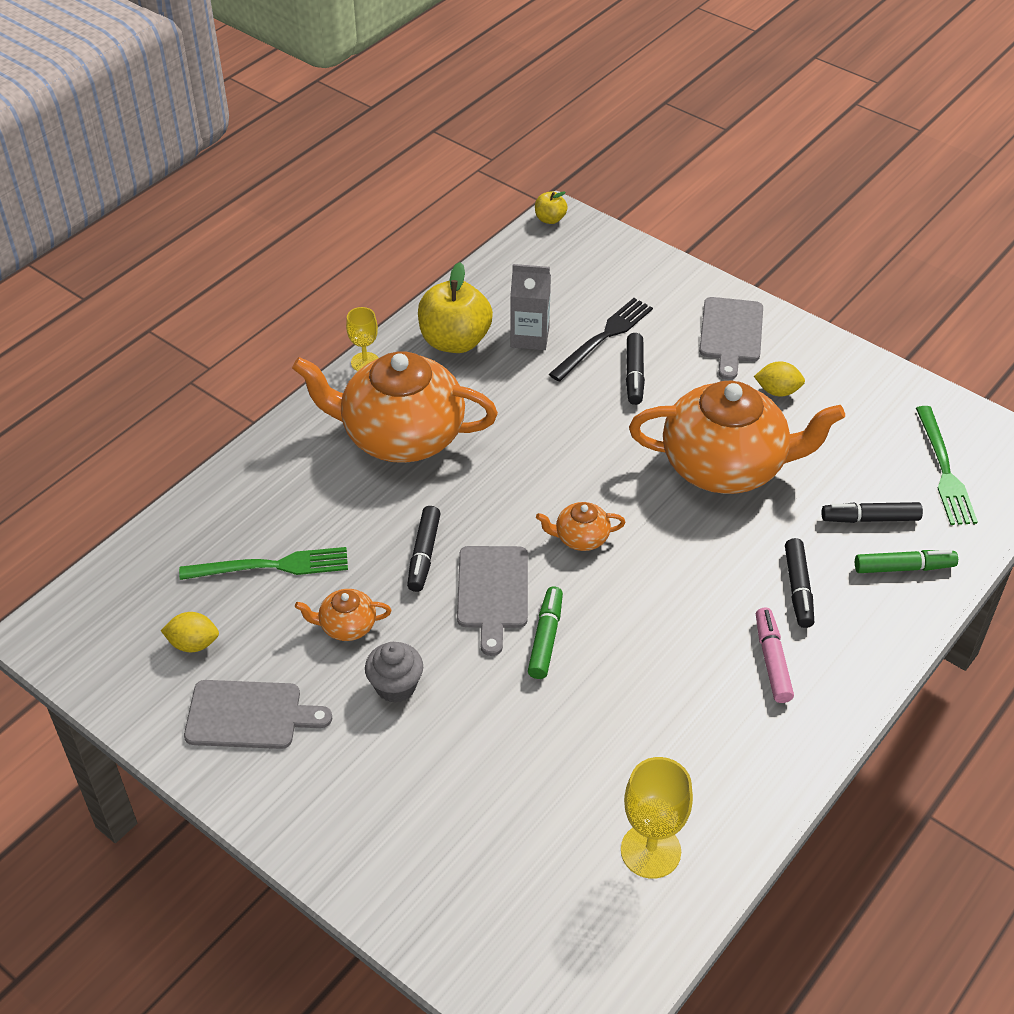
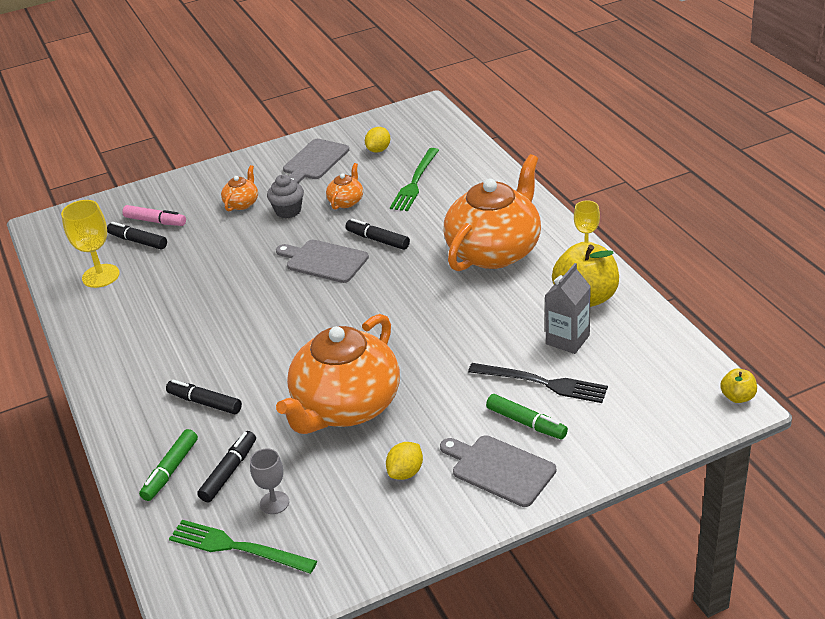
camera: 120 degrees right, 10 degrees down
(545, 638) = (270, 274): green marker -> green marker (526, 423)
(581, 538) = (337, 310): orange teapot -> orange teapot (242, 203)
(604, 337) = (542, 383): black fork -> black fork turned 45 degrees counterclockwise
(634, 375) = (484, 387): black marker -> black marker (138, 241)
(772, 660) = (164, 367): pink marker -> pink marker (155, 221)
(878, 467) = (274, 503): none -> grey goblet

